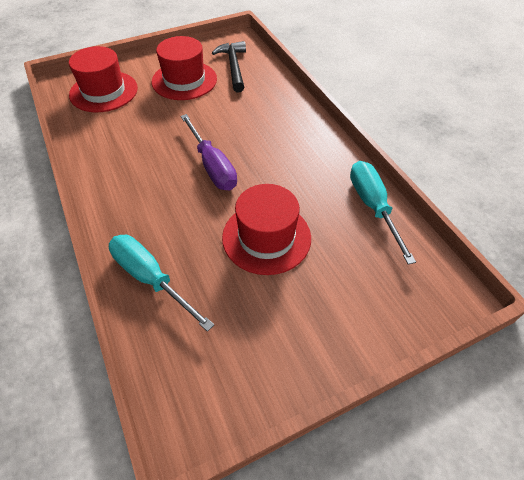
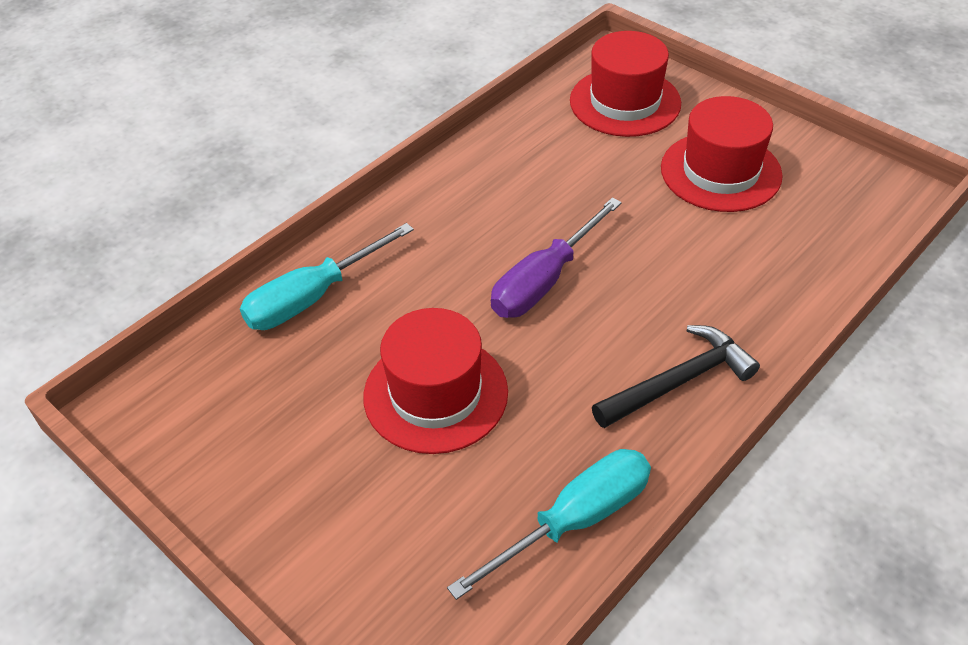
camera: 70 degrees right, 5 degrees down
(151, 278) = (313, 297): turquoise screwdriver -> turquoise screwdriver turned 150 degrees counterclockwise
(233, 67) = (810, 215): black hammer -> black hammer (679, 381)

